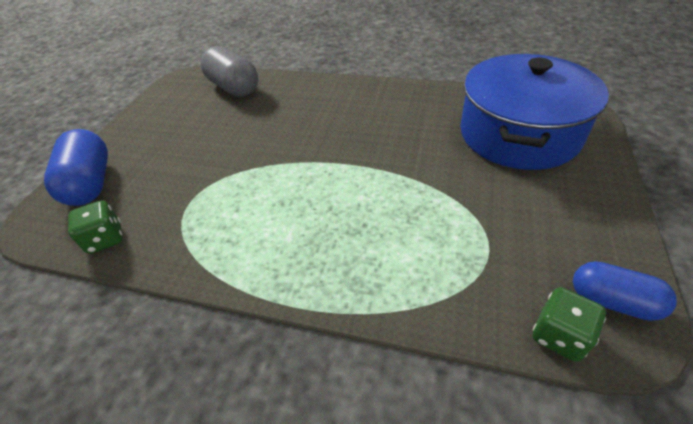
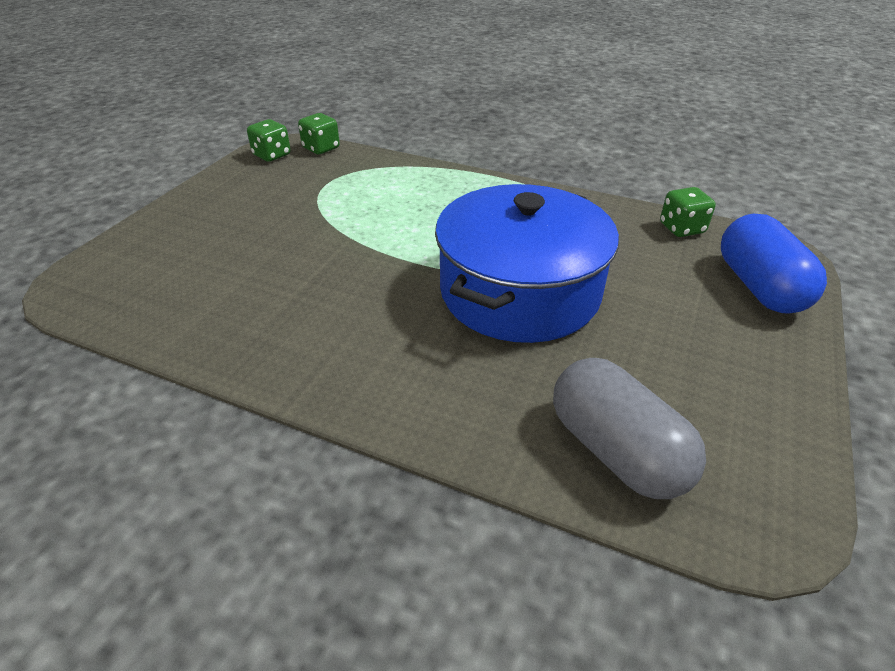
camera: 175 degrees left, 5 degrees down
(518, 134) = (189, 265): blue pot -> blue pot (519, 292)
(612, 301) = (272, 155): blue capsule -> green dice

